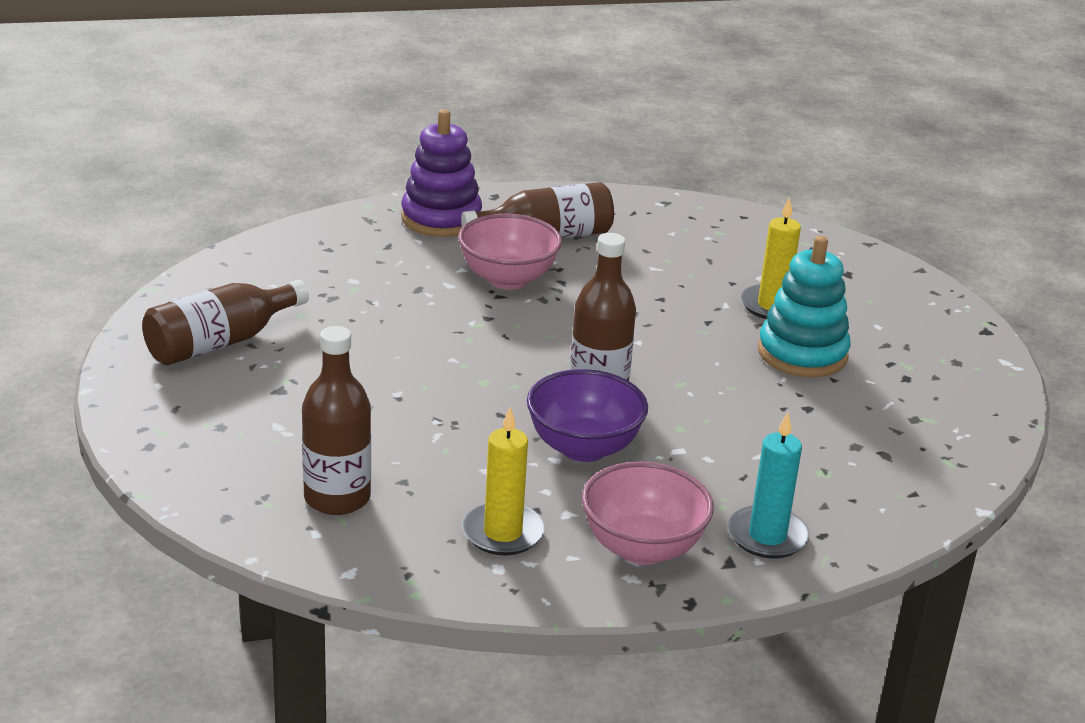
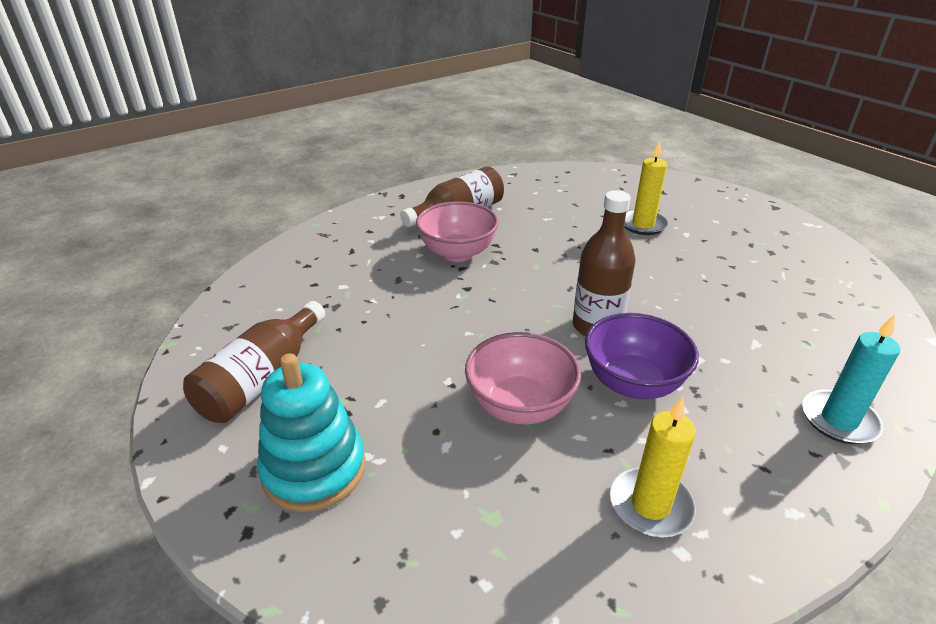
camera: 20 degrees left, 5 degrees up
(337, 498) = (475, 525): brown bottle -> none
(441, 219) = (376, 220): purple stacking toy -> none
(642, 548) = (770, 473): pink bowl -> pink bowl (520, 406)
(802, 354) = (695, 253): turquoise stacking toy -> turquoise stacking toy (314, 469)

